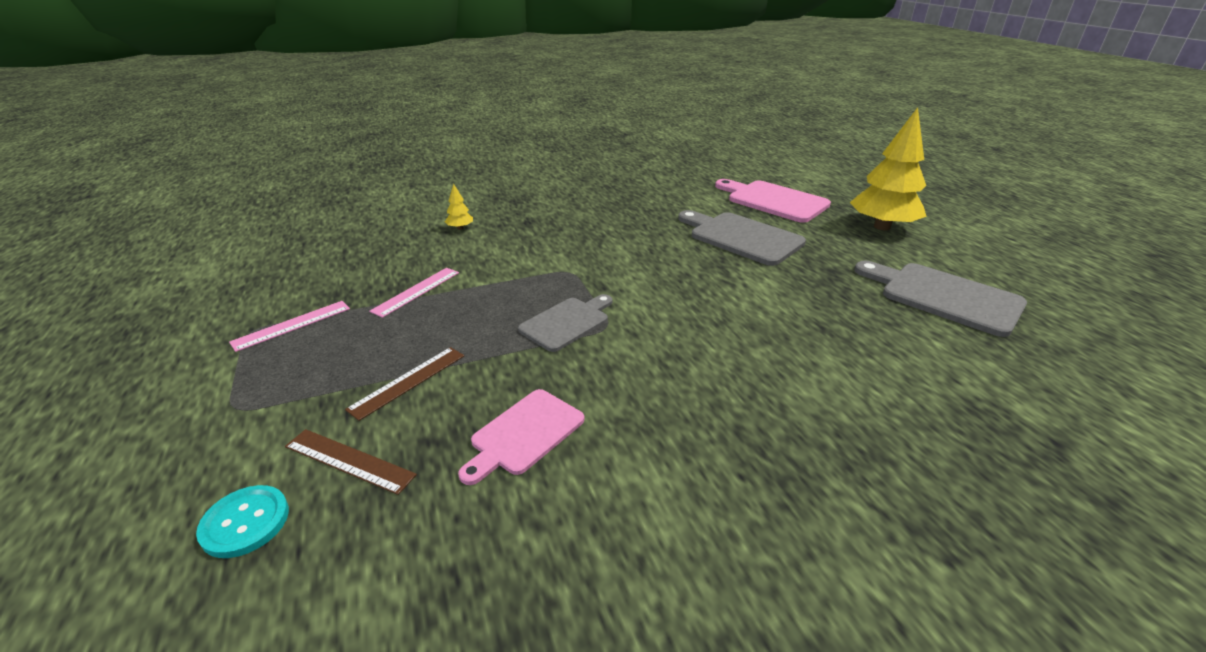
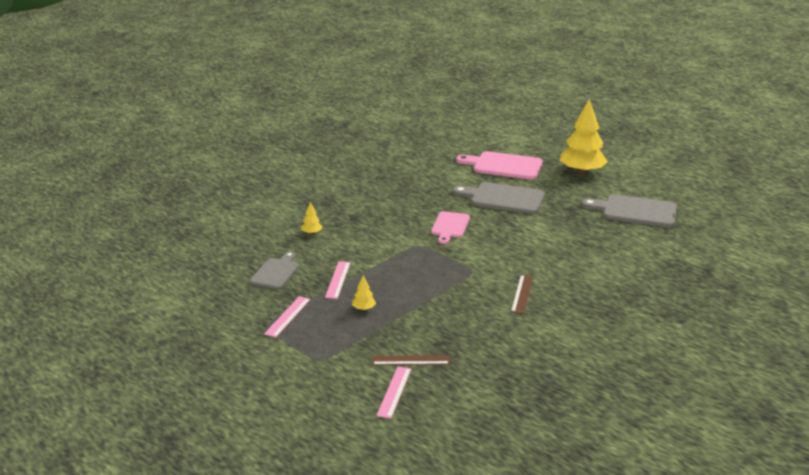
camera: 25 degrees left, 5 degrees down
(245, 522) = (394, 392): turquoise button -> pink ruler
(395, 342) = (363, 309): none -> yellow tree
(408, 381) = (396, 324): brown ruler -> brown ruler (522, 294)
(524, 434) = (480, 328): pink cutting board -> pink cutting board (450, 226)
(567, 322) = (448, 274): grey cutting board -> grey cutting board (276, 272)

